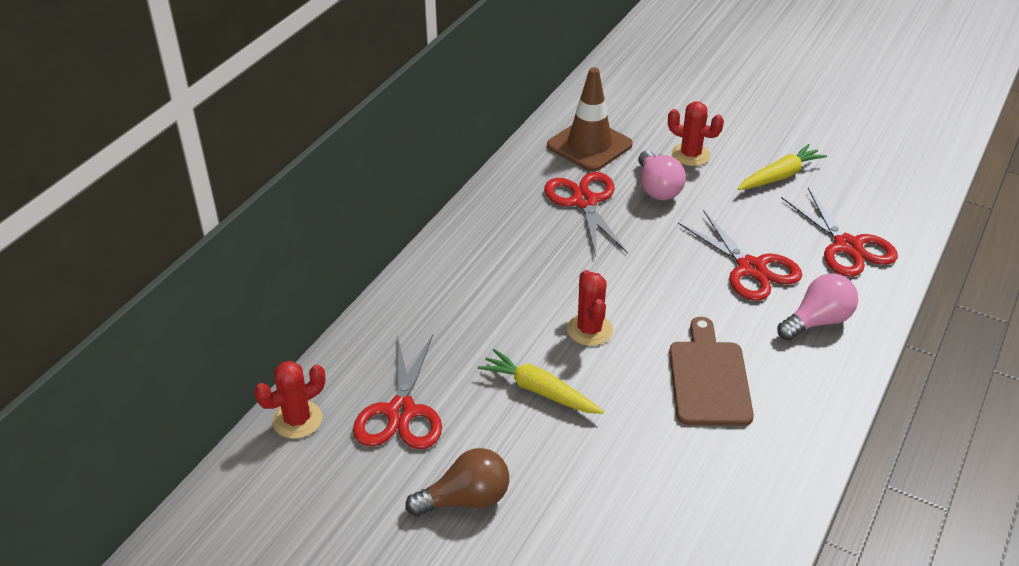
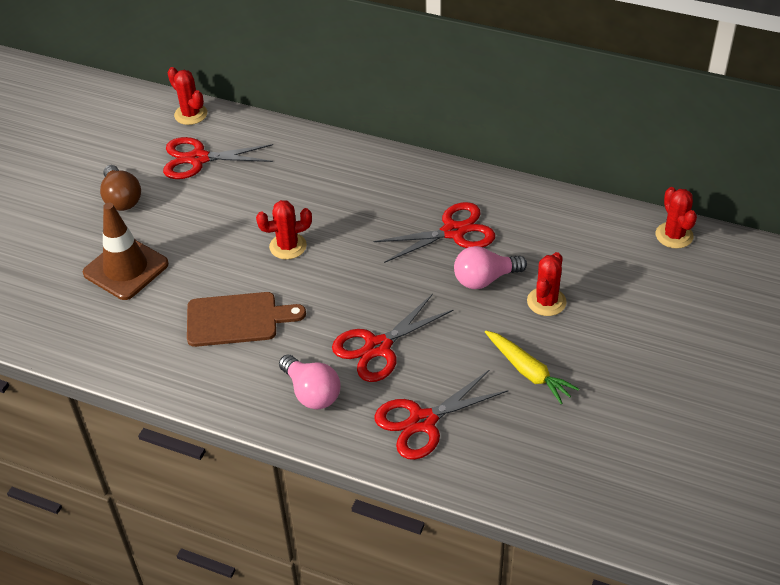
camera: 85 degrees right, 5 degrees up
(539, 390) = (221, 224): yellow carrot -> none
(589, 145) = (542, 229): brown traffic cone -> brown traffic cone (126, 268)
(610, 75) = (674, 235): none -> red cactus

